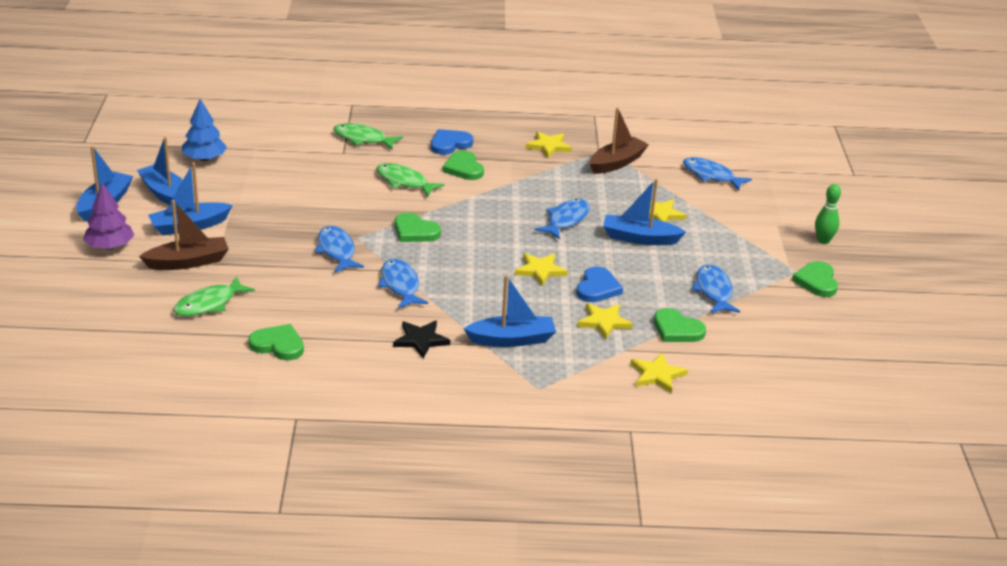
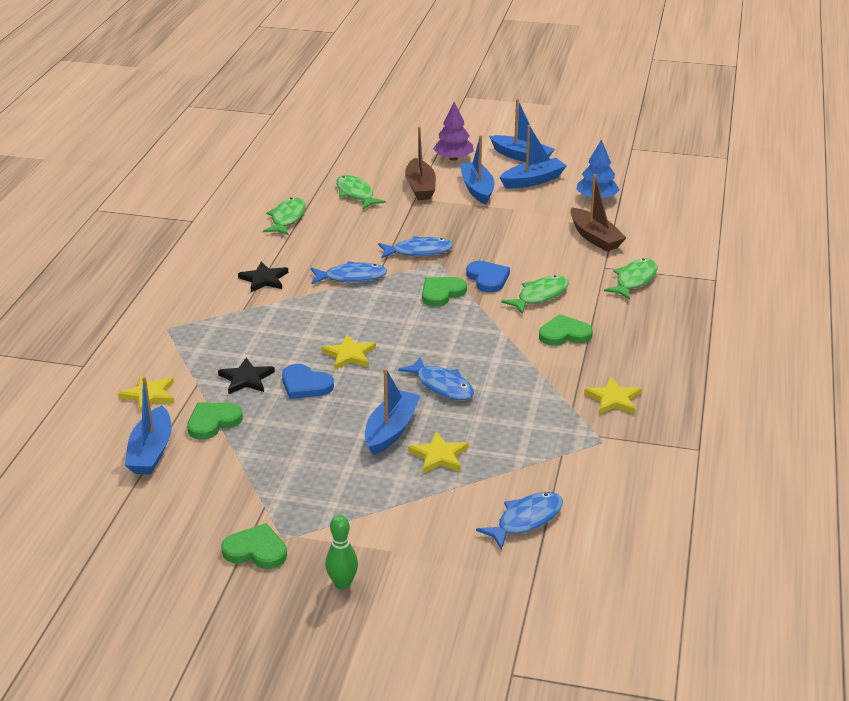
camera: 105 degrees right, 0 degrees up
(278, 345) = (287, 218): green heart -> green fish
(450, 144) = (621, 331): blue heart -> blue heart (488, 278)
(511, 339) = (243, 323): blue boat -> blue boat (151, 451)
(604, 322) = (246, 379): yellow star -> black star
(616, 163) = (567, 445): brown boat -> brown boat (595, 237)
(714, 291) = (269, 462): blue fish -> none

